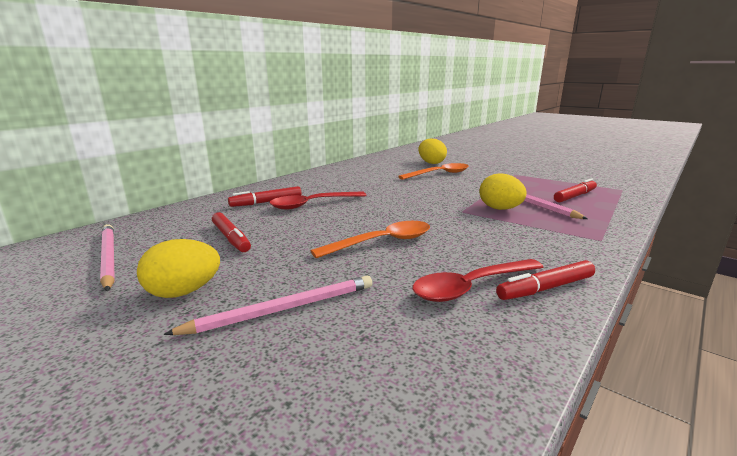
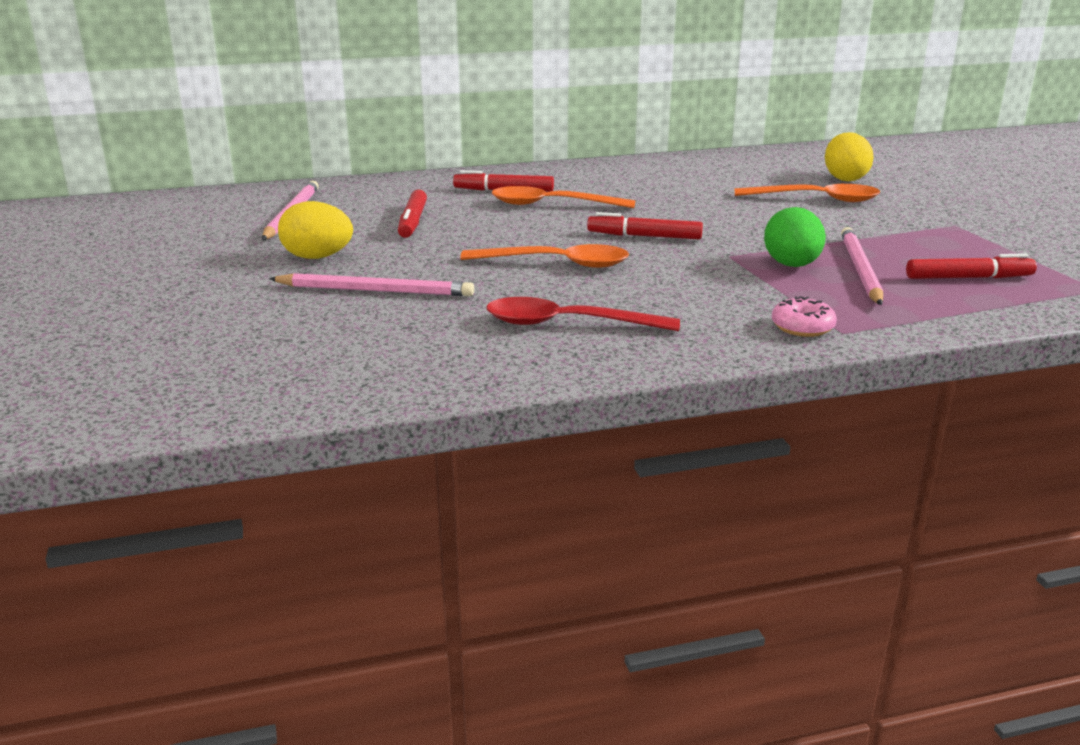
camera: 35 degrees right, 5 degrees up
(312, 204) = (552, 205): red spoon -> orange spoon
(500, 209) = (791, 265): yellow egg -> green egg
(546, 288) = (644, 347): red marker -> red marker (645, 236)
(581, 243) = (802, 327): none -> pink donut

